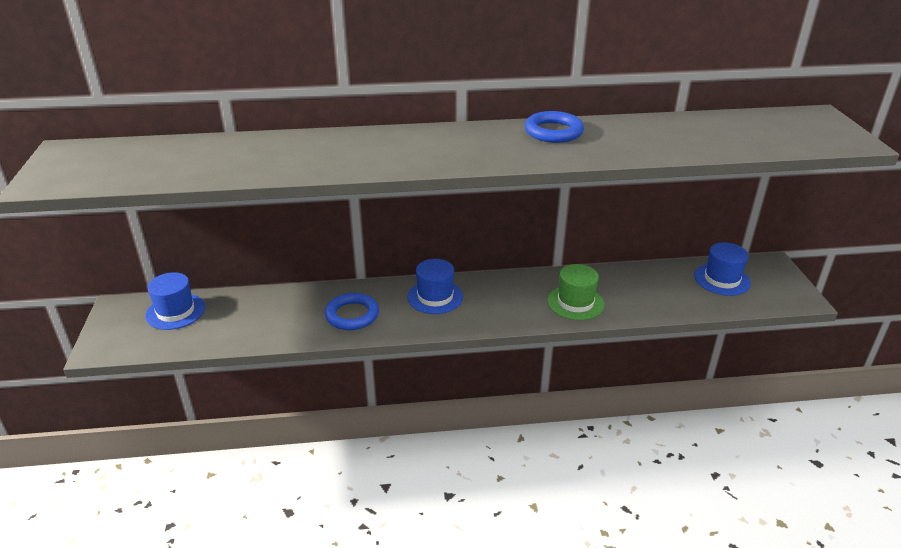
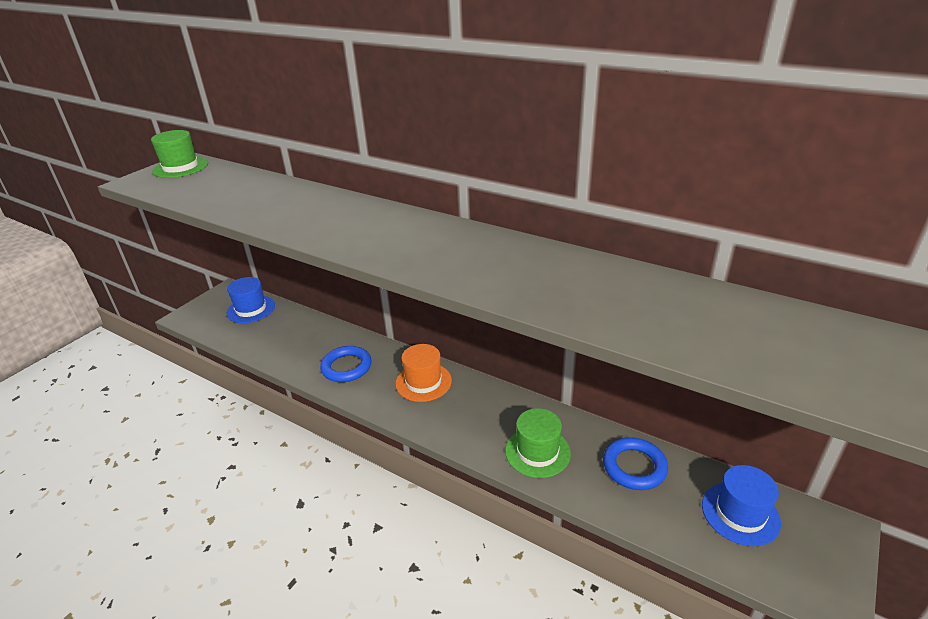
camera: 40 degrees right, 0 degrees up
(75, 156) = (180, 167): none -> green hat
(435, 297) = (423, 382): blue hat -> orange hat
(553, 132) = (527, 256): blue ring -> blue ring (634, 467)

